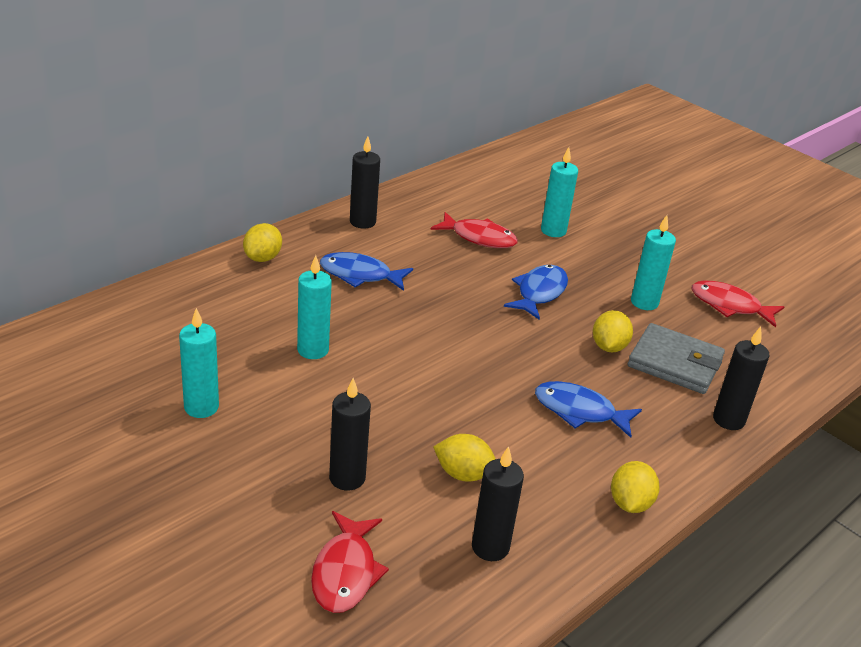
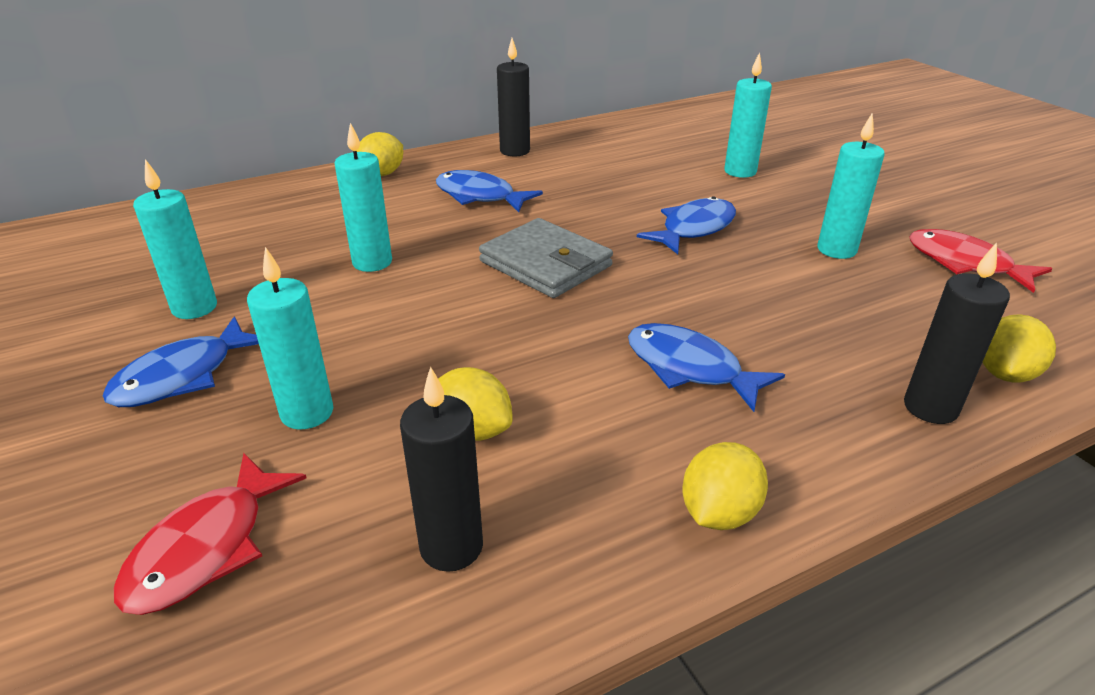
camera: 20 degrees right, 0 degrees up
(238, 464) = (183, 376): none -> blue fish
(347, 478) = (307, 413): black candle -> turquoise candle
(479, 238) = (643, 172): red fish -> none
(608, 347) = (766, 294): yellow lemon -> yellow lemon (1004, 374)
(675, 363) = (860, 323): grey wallet -> grey wallet (545, 264)

